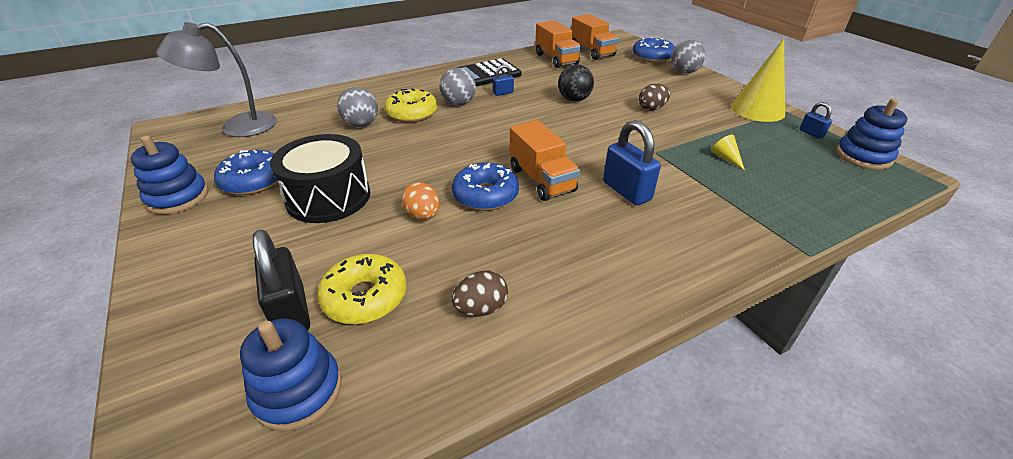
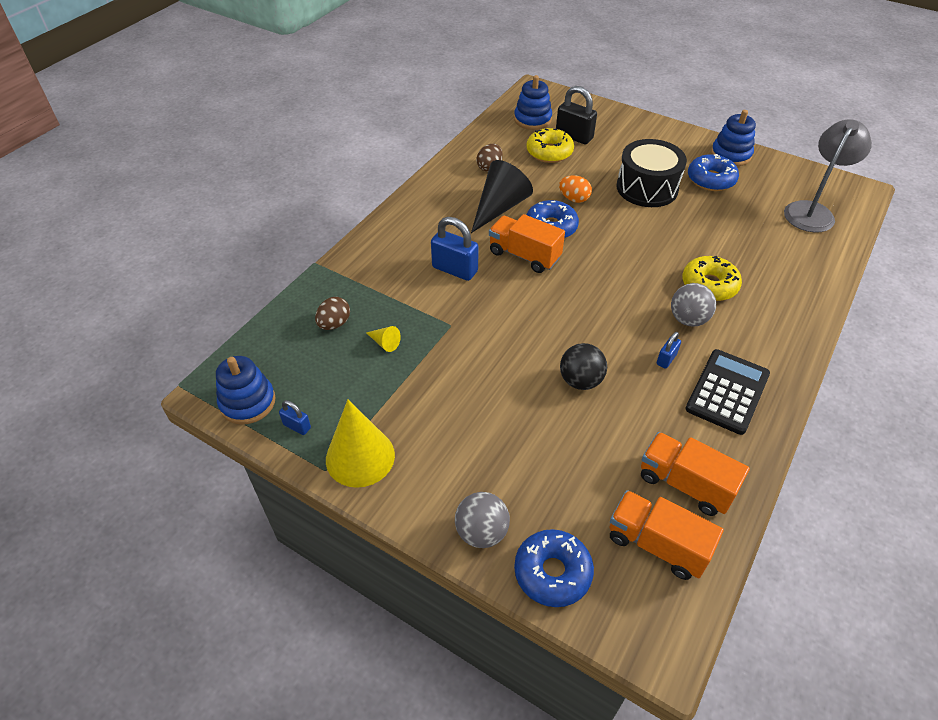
camera: 150 degrees right, 10 degrees up
(361, 124) = (728, 253): grey ball -> none
(522, 238) = (499, 207): none -> black cone
(652, 108) = (485, 402): brown egg -> brown egg (334, 324)

